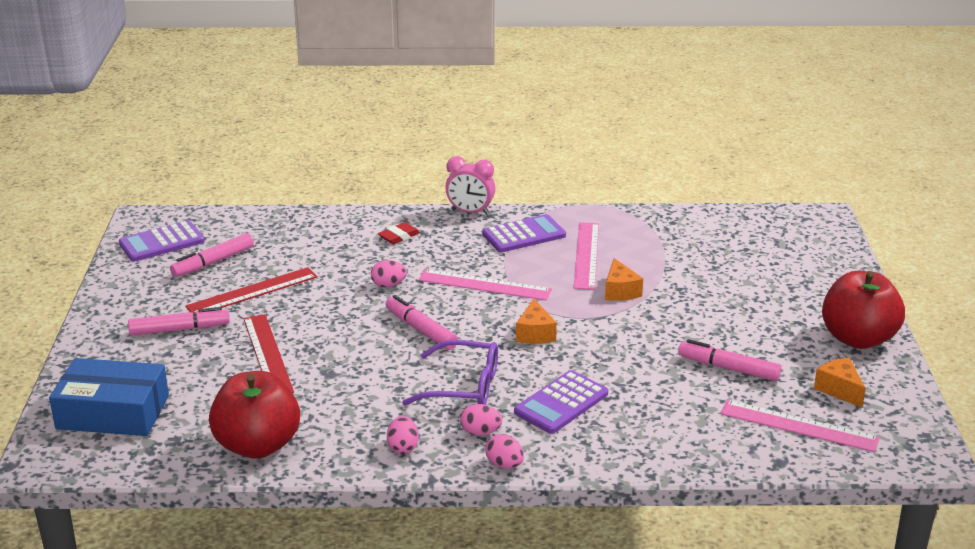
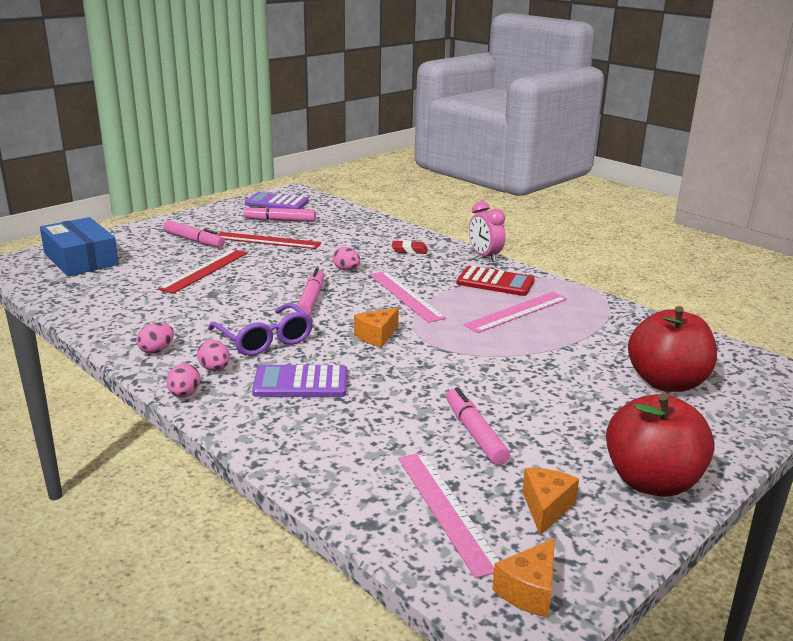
camera: 45 degrees right, 5 degrees down
(258, 445) = (97, 307): red apple -> red apple (666, 382)
(524, 235) = (495, 282): purple calculator -> red calculator
(620, 291) = (495, 343): orange cheese -> orange cheese (529, 590)

